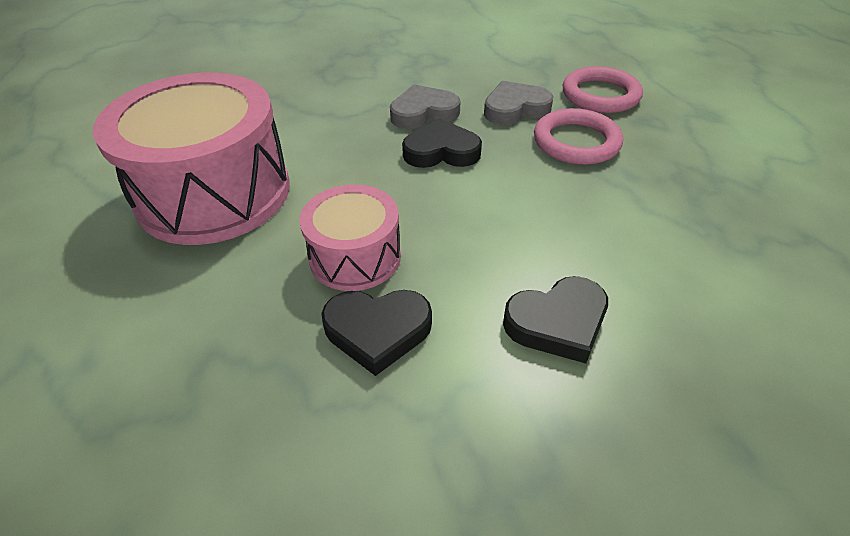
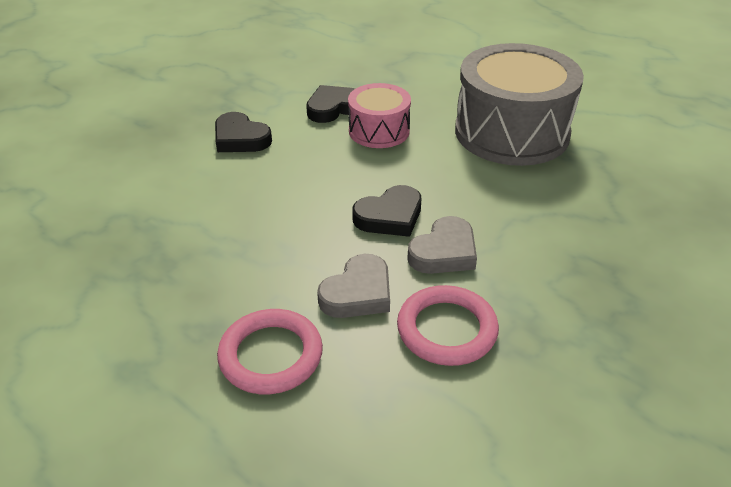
camera: 150 degrees right, 5 degrees down
(214, 193) = (511, 132): pink drum -> grey drum
(557, 323) = (240, 138): black heart -> black heart turned 90 degrees counterclockwise
(576, 142) = (275, 270): pink ring -> pink ring (447, 329)

